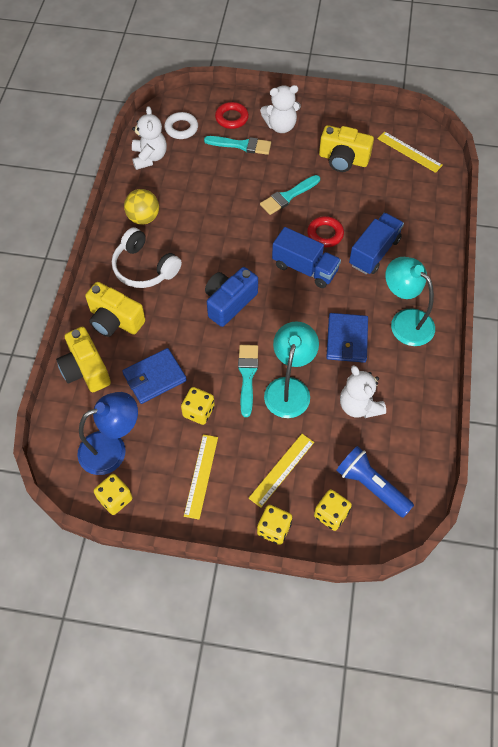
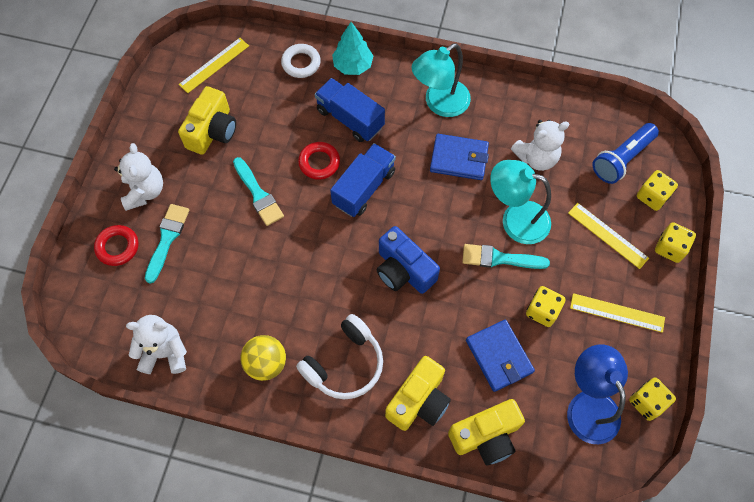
camera: 85 degrees left, 5 degrees up
(181, 128) = (121, 310): white ring -> white ring (301, 63)
(432, 250) = (353, 65): none -> turquoise tree

